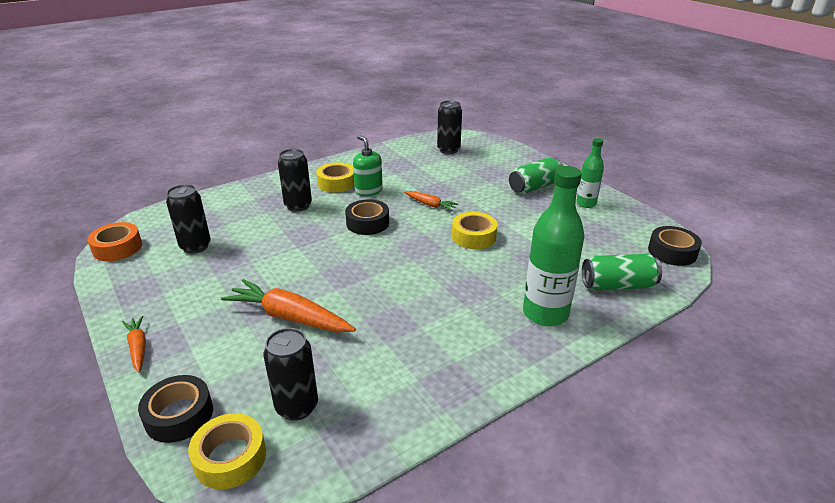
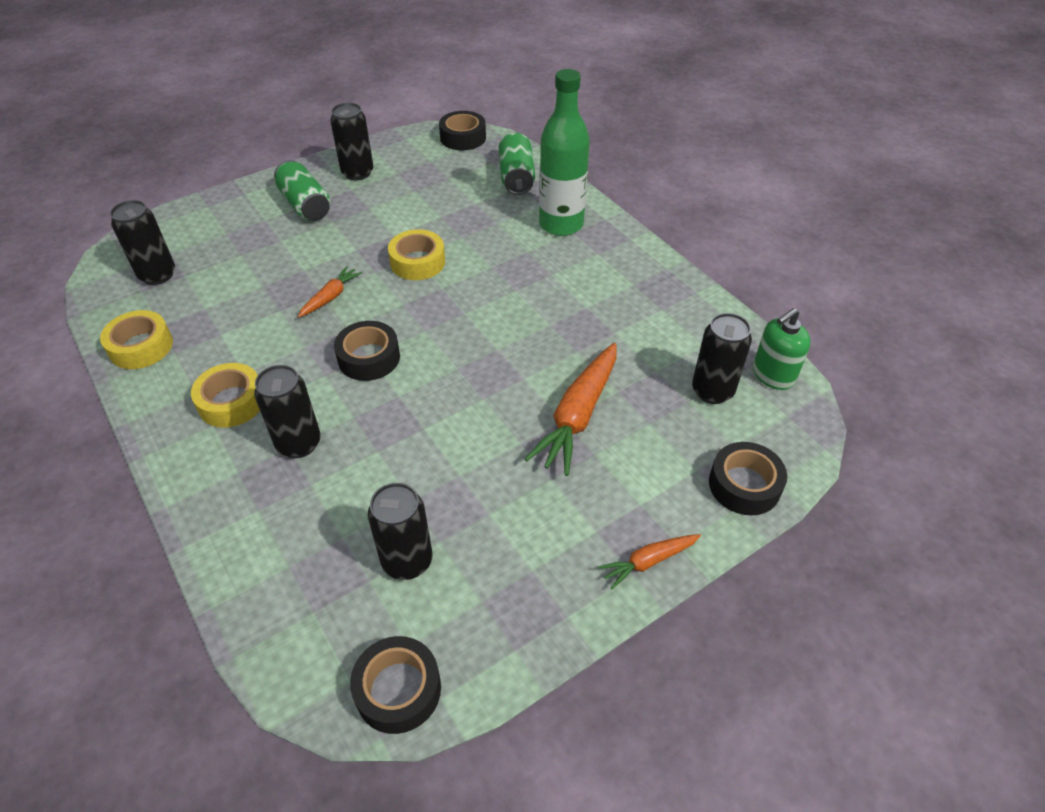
camera: 90 degrees left, 15 degrees up
(117, 248) = (398, 689): orange tape -> black tape
(230, 457) = (783, 430): yellow tape -> yellow tape (141, 347)
(368, 191) = (270, 362): green soap dispenser -> green soap dispenser (773, 375)
(586, 203) = (357, 173): green bottle -> black can

